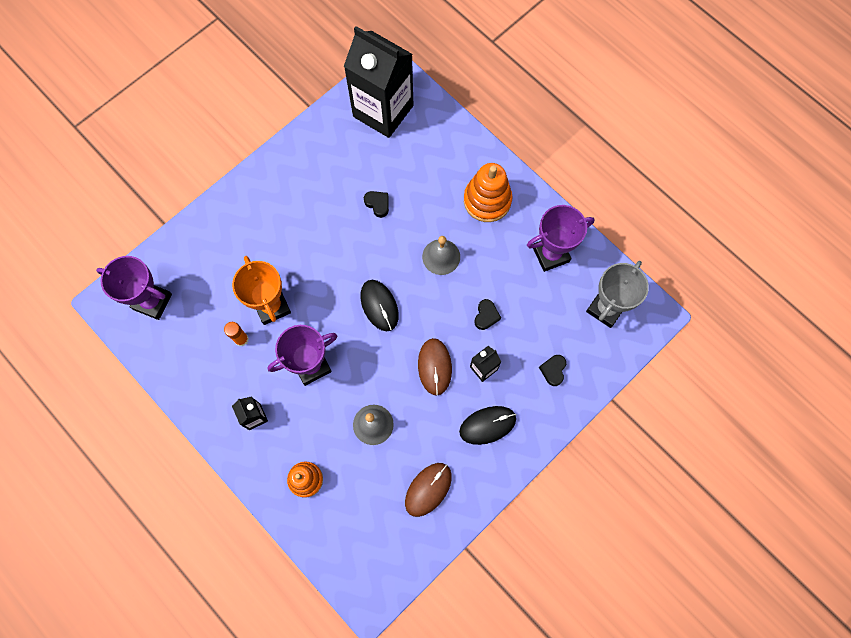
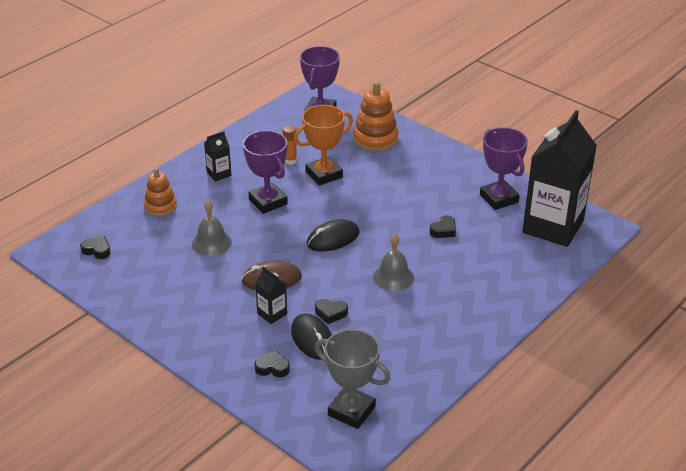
camera: 85 degrees right, 35 degrees down
(373, 545) = (97, 250): none -> black heart
(428, 489) = (146, 282): brown mouse -> none
(487, 200) = (467, 308): orange stacking toy -> orange stacking toy (375, 139)
(487, 425) = (210, 319): black mouse -> black mouse (312, 339)
(551, 254) = (412, 361): purple trophy -> purple trophy (499, 198)

